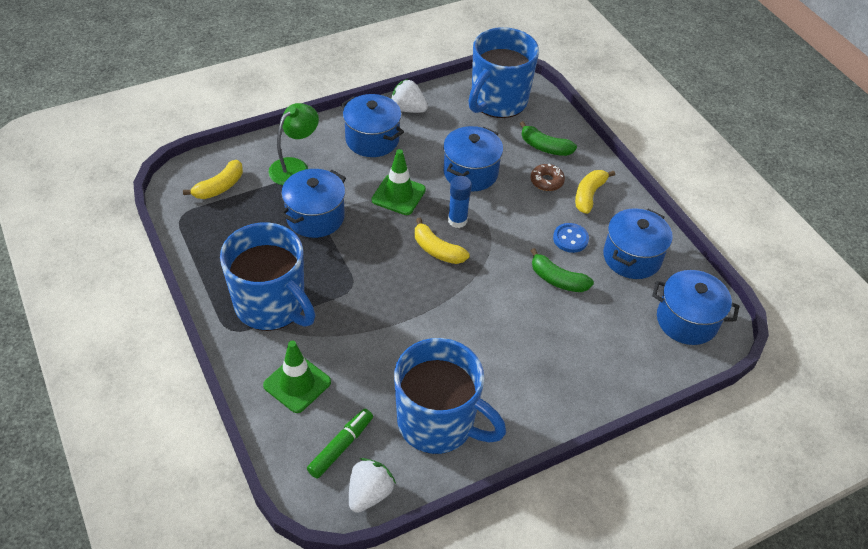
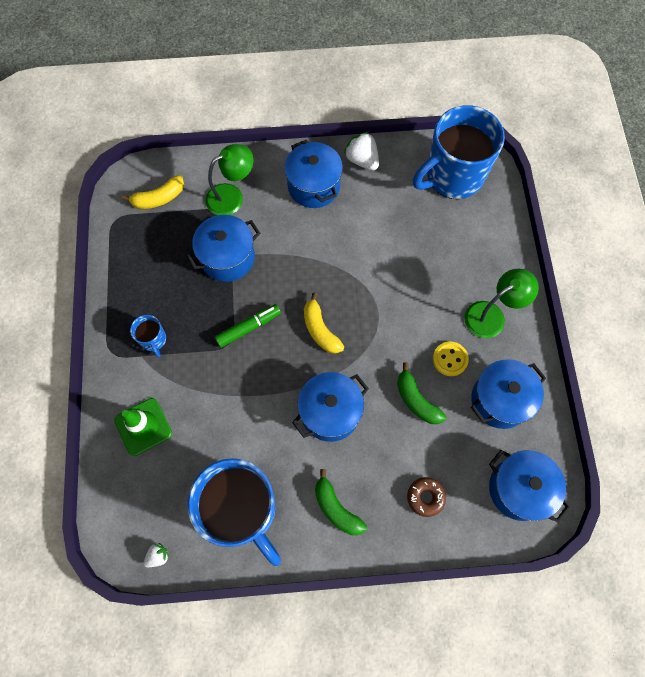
camera: 25 degrees right, 20 degrees up
(271, 306) = (153, 340): blue mug -> blue mug, size x0.42
(341, 447) = (153, 502): green marker -> green marker (248, 327)
(369, 493) = (158, 556): white strawberry -> white strawberry, size x0.56
(398, 195) = (311, 257): green traffic cone -> none
(457, 220) = (352, 303): blue glue stick -> none
(470, 173) = (389, 253): blue pot -> blue pot (330, 412)
(544, 147) = (474, 245): green banana -> green banana (336, 508)
(546, 181) = (458, 285): brown donut -> brown donut (425, 497)
(570, 239) = (450, 359): blue button -> yellow button
(589, 195) = (491, 315): yellow banana -> green lamp

